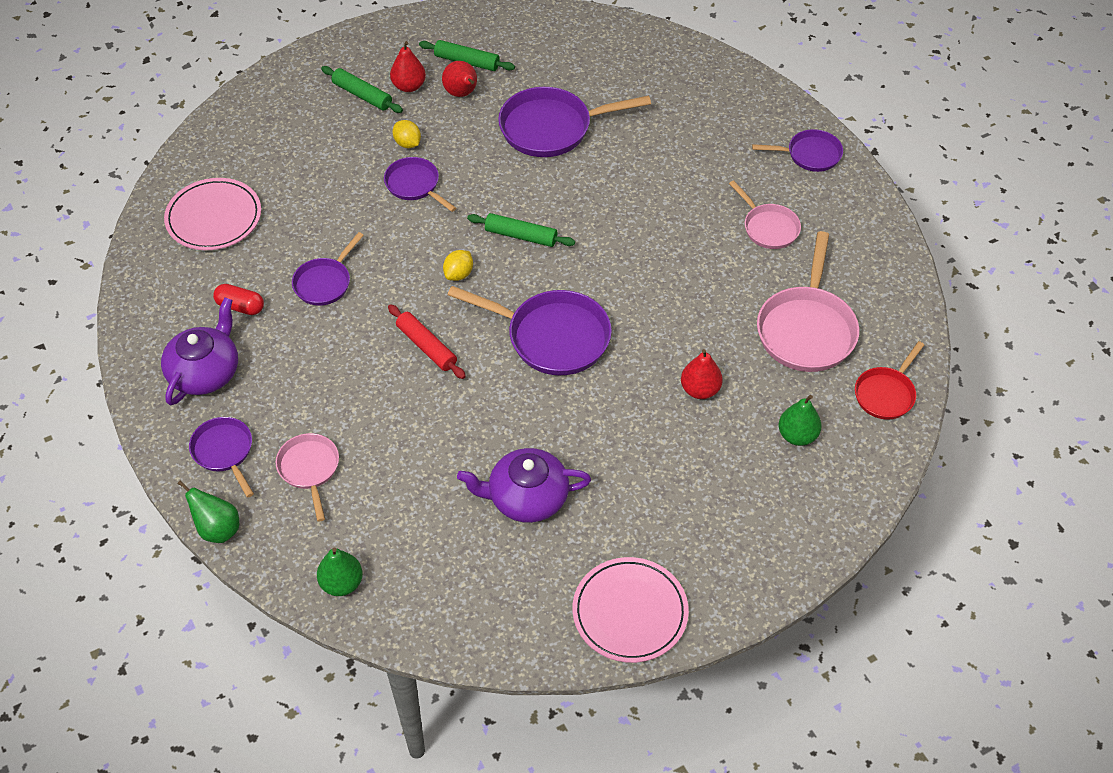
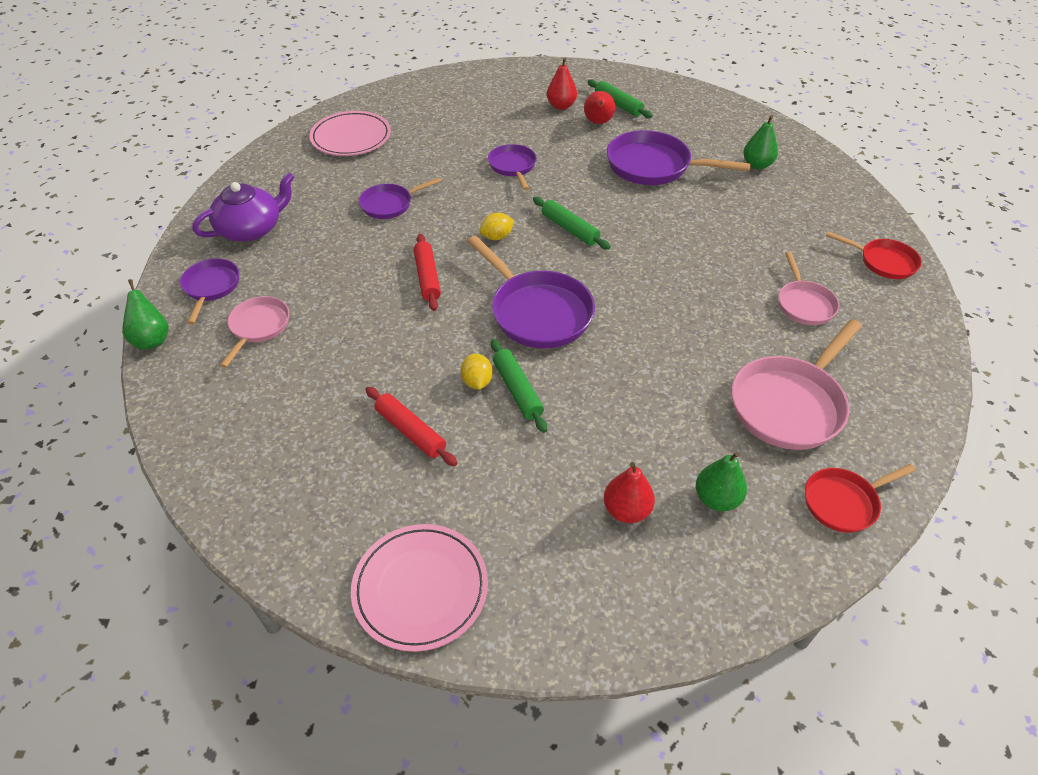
camera: 30 degrees right, 5 degrees down
(240, 306) = (316, 197): red capsule -> none
(341, 583) = (199, 427): green pear -> green pear (757, 165)
(362, 95) = (521, 101): green rolling pin -> green rolling pin (517, 390)
(407, 143) = (530, 139): yellow lemon -> yellow lemon (477, 382)
(526, 497) = (410, 431): purple teapot -> red rolling pin
(700, 390) = (643, 412): red pear -> red pear (626, 510)
(810, 155) = (883, 262): purple pan -> red pan

